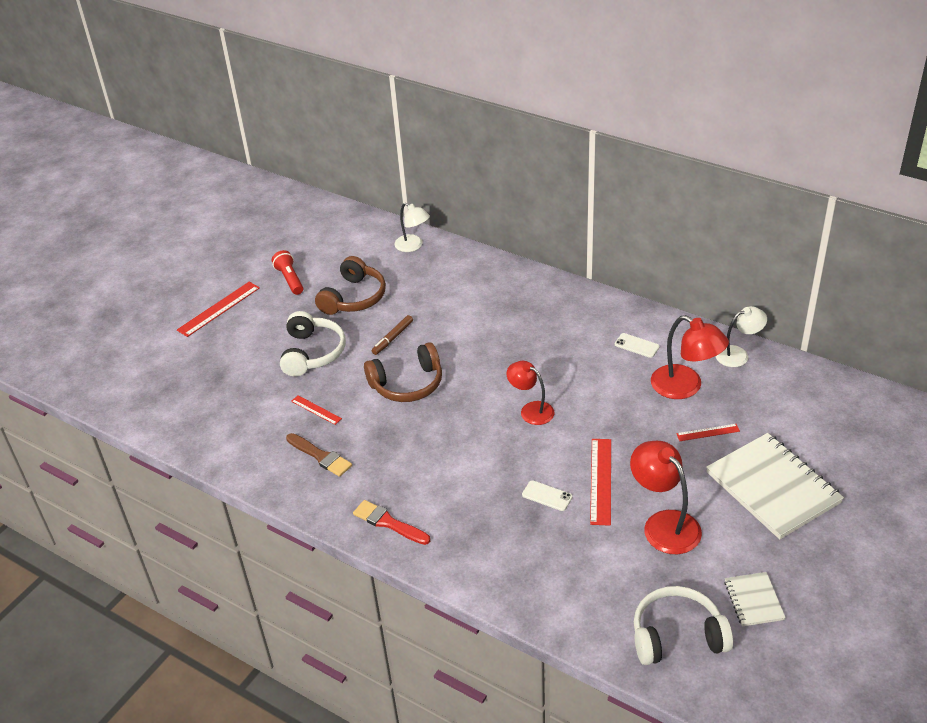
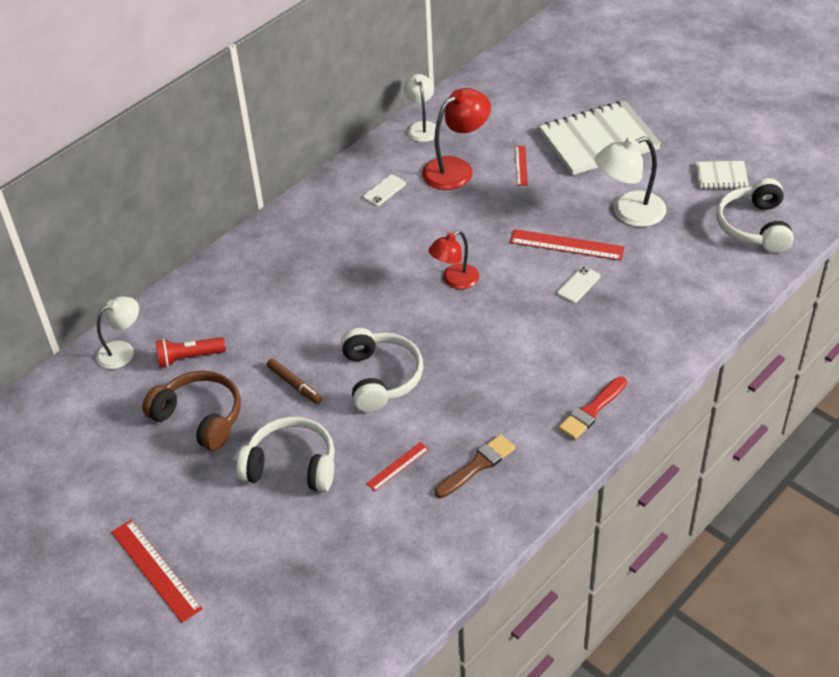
camera: 80 degrees left, 5 degrees up
(289, 279) = (128, 485): red flashlight -> red flashlight (189, 358)
(407, 384) = (381, 377): brown headphones -> white headphones
(664, 524) = (628, 213): red lamp -> white lamp

